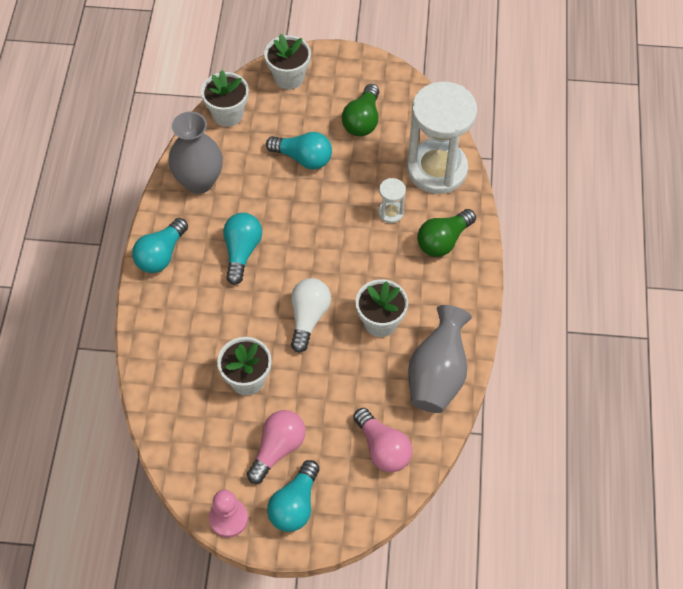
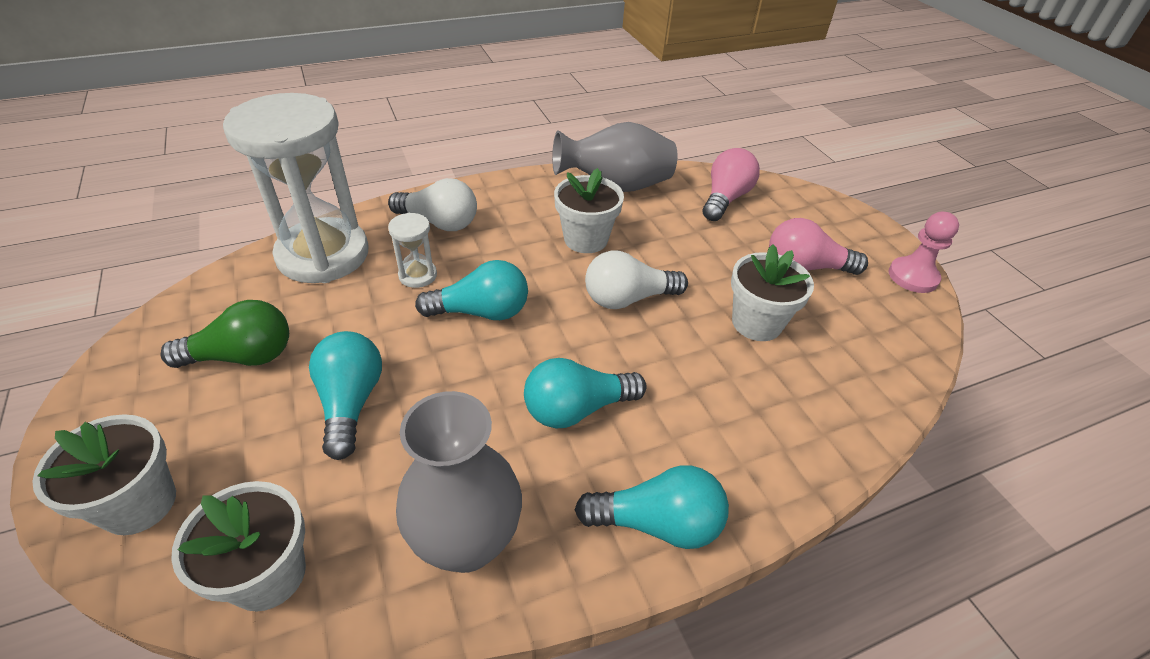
camera: 120 degrees left, 15 degrees down
(295, 505) = (842, 236): turquoise light bulb -> turquoise light bulb (481, 312)
(443, 240) = (439, 222): green light bulb -> white light bulb

